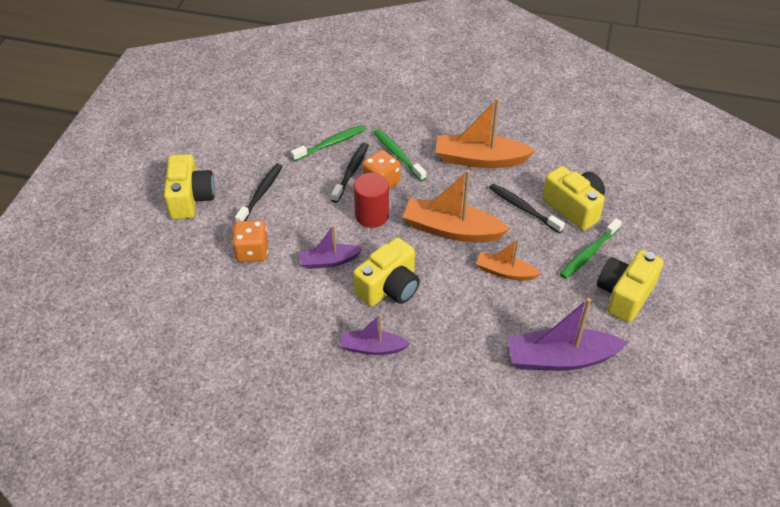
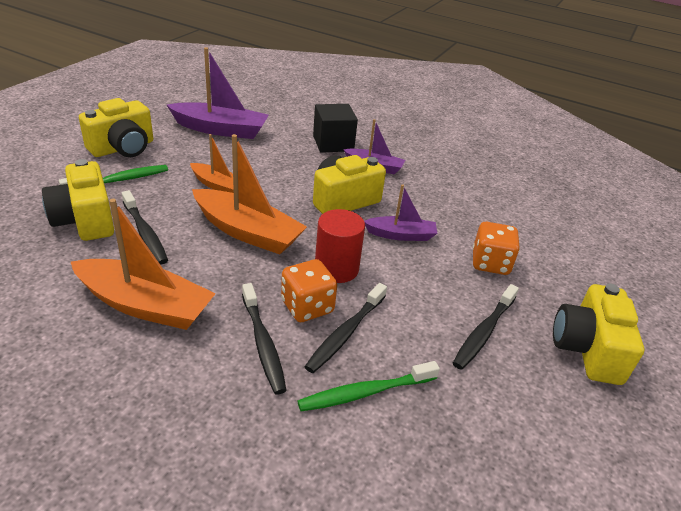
camera: 170 degrees left, 10 degrees down
(398, 155) = (263, 343): green toothbrush -> black toothbrush
(429, 376) = (333, 143): none -> black cube

